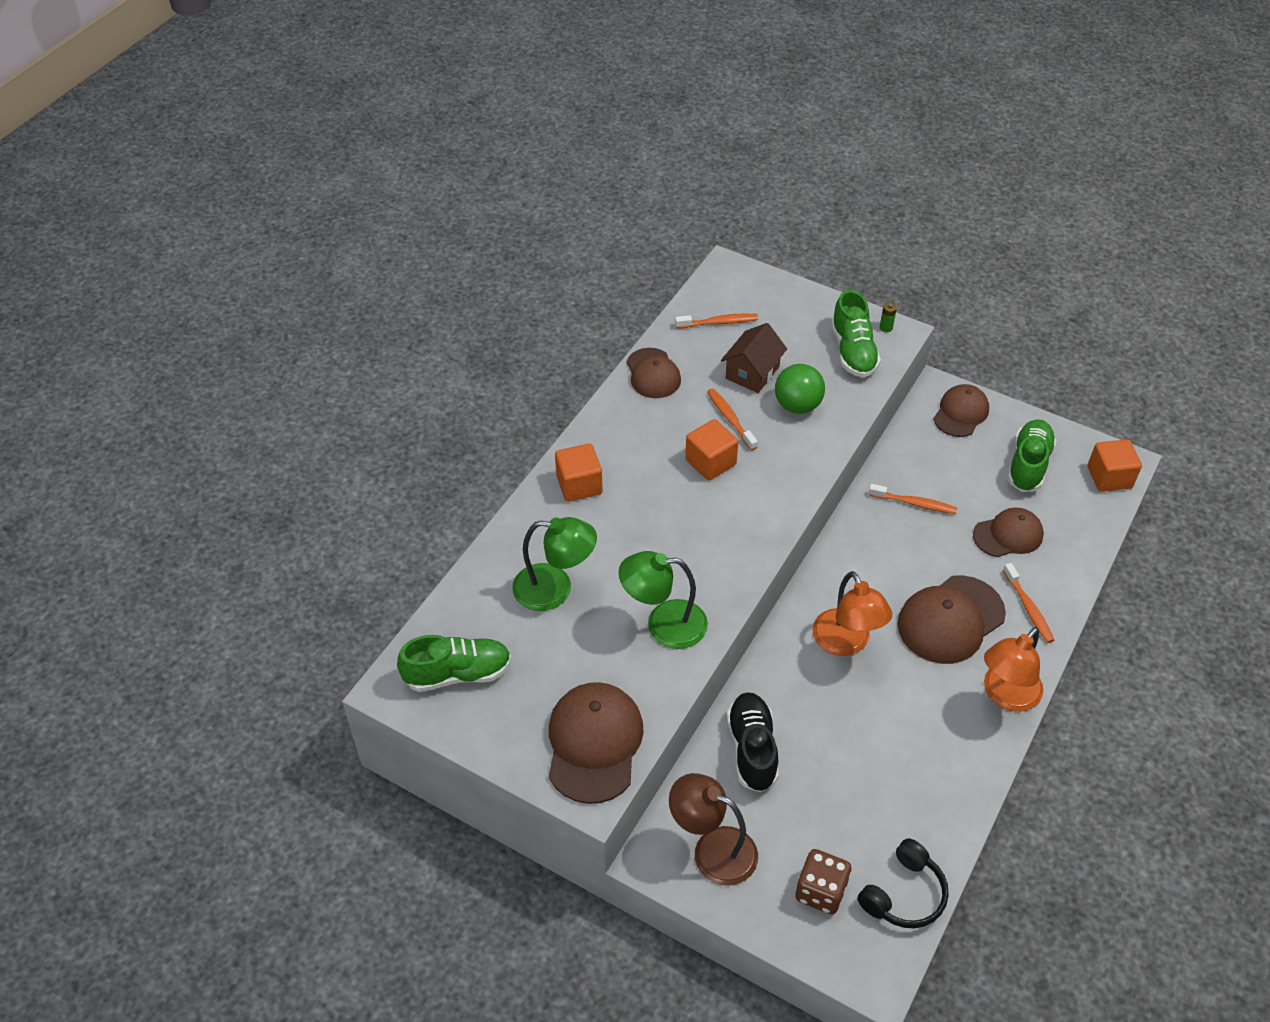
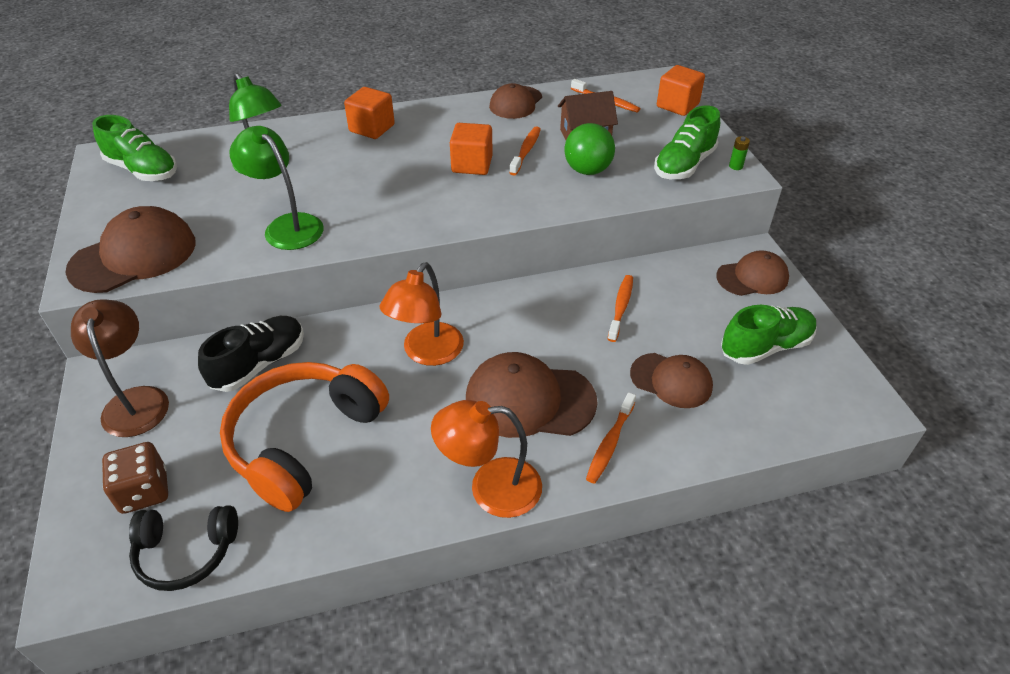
camera: 45 degrees right, 5 degrees down
(862, 769) = (304, 440): none -> orange headphones
(914, 503) = (621, 307): orange toothbrush -> orange toothbrush turned 135 degrees counterclockwise
(1109, 477) = (838, 407): orange cube -> orange cube (677, 105)

